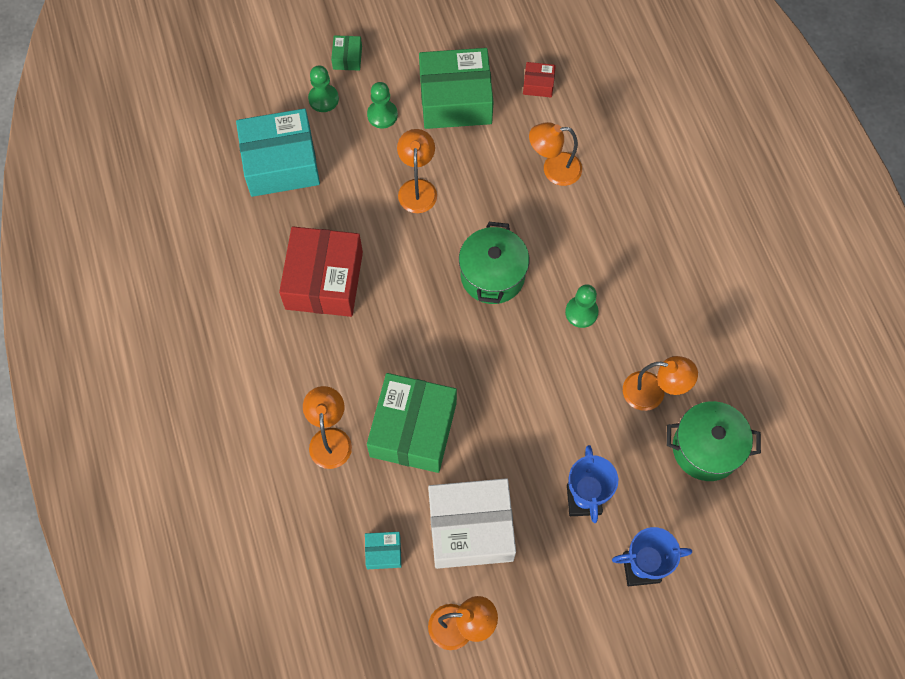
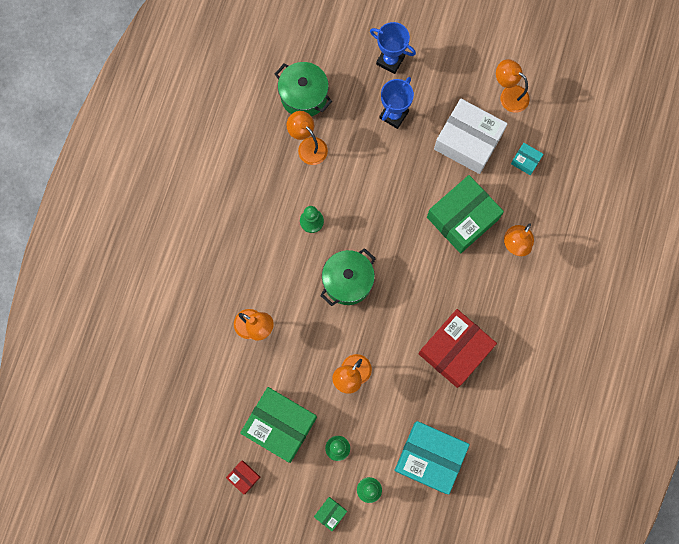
camera: 145 degrees left, 10 degrees up
(538, 84) = (216, 398): red box -> red box (244, 477)

